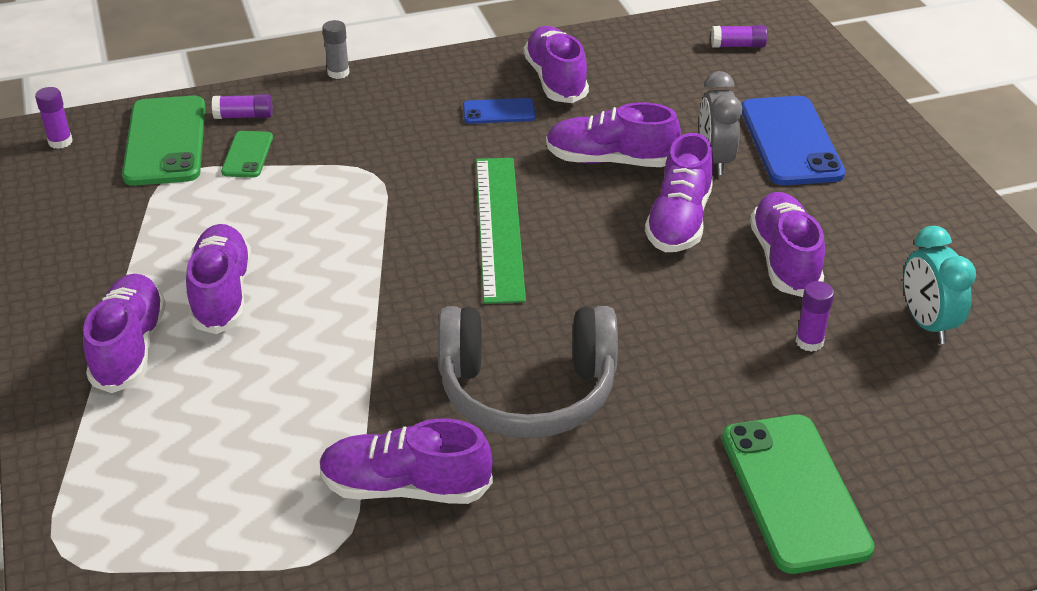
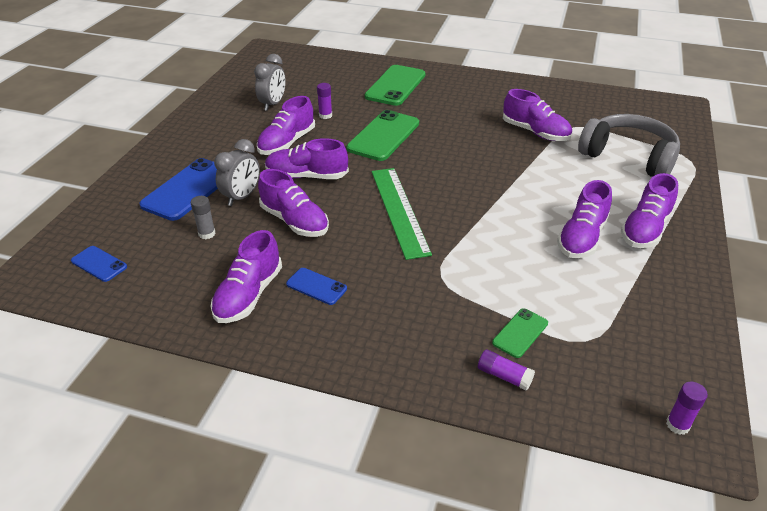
camera: 145 degrees left, 0 degrees up
(165, 141) = (581, 379): green phone -> green phone (383, 136)
(338, 73) = (396, 389): grey glue stick -> grey glue stick (207, 234)
(499, 227) = (399, 211): green ruler -> green ruler turned 45 degrees counterclockwise
(527, 391) = (458, 142): grey headphones -> grey headphones (628, 157)
(679, 221) = (306, 176): purple shoe -> purple shoe turned 135 degrees counterclockwise
(738, 46) = (99, 264): purple glue stick -> blue phone
(927, 324) = (273, 104): turquoise clock -> grey clock

